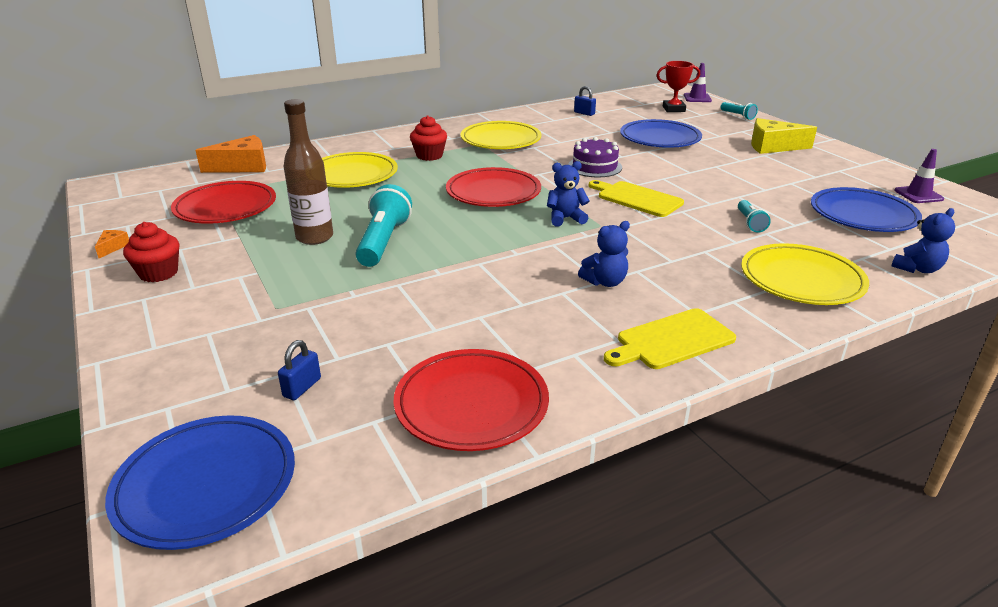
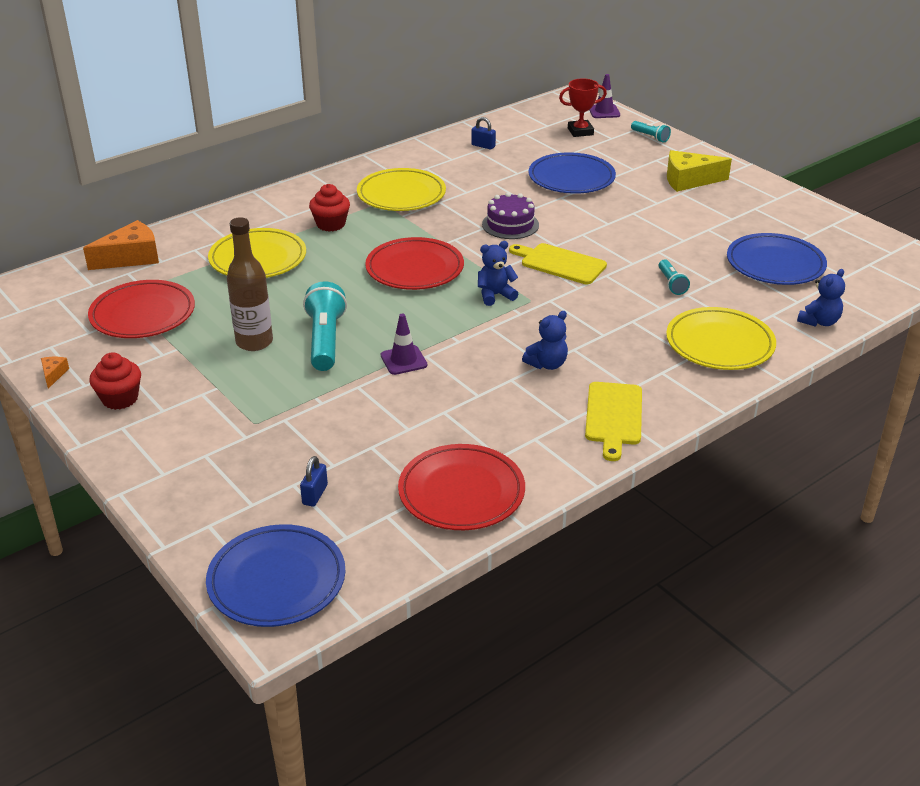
camera: 10 degrees left, 5 degrees up
(671, 340) = (613, 416): yellow cutting board -> yellow cutting board turned 45 degrees counterclockwise
(918, 195) = (828, 234): purple traffic cone -> purple traffic cone (403, 360)

